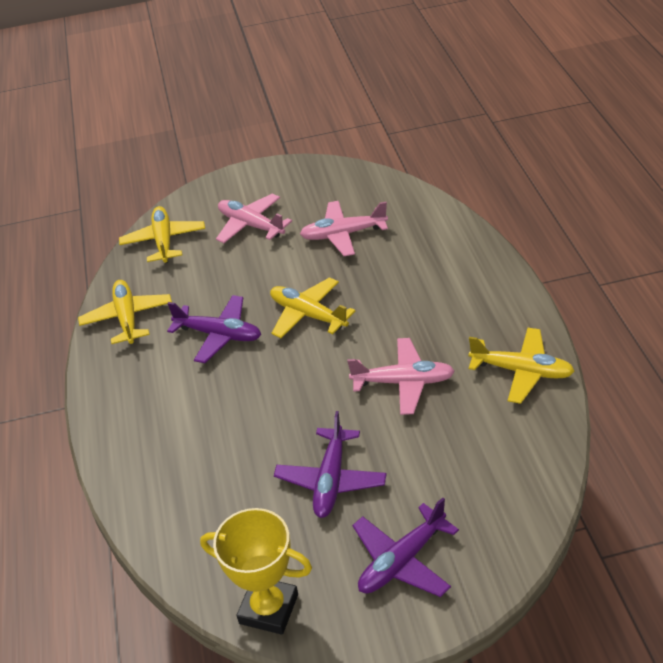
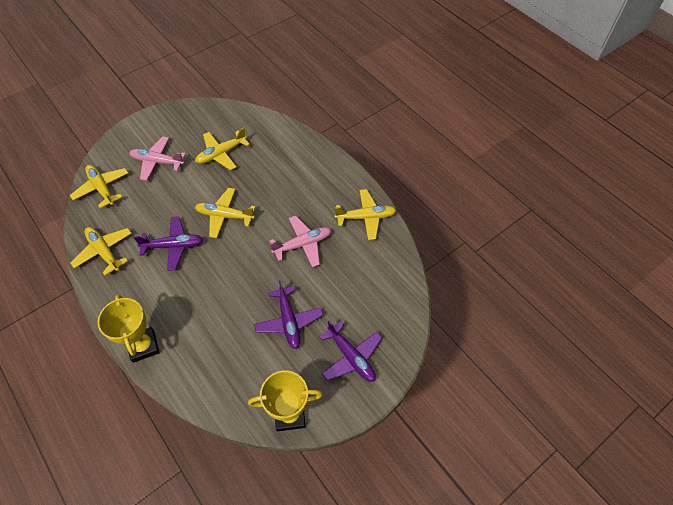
camera: 30 degrees left, 15 degrees up
(116, 448) = (143, 346): none -> yellow trophy
(343, 234) = (221, 154): pink plane -> yellow plane
(402, 561) = (351, 357): purple plane -> purple plane turned 60 degrees counterclockwise

